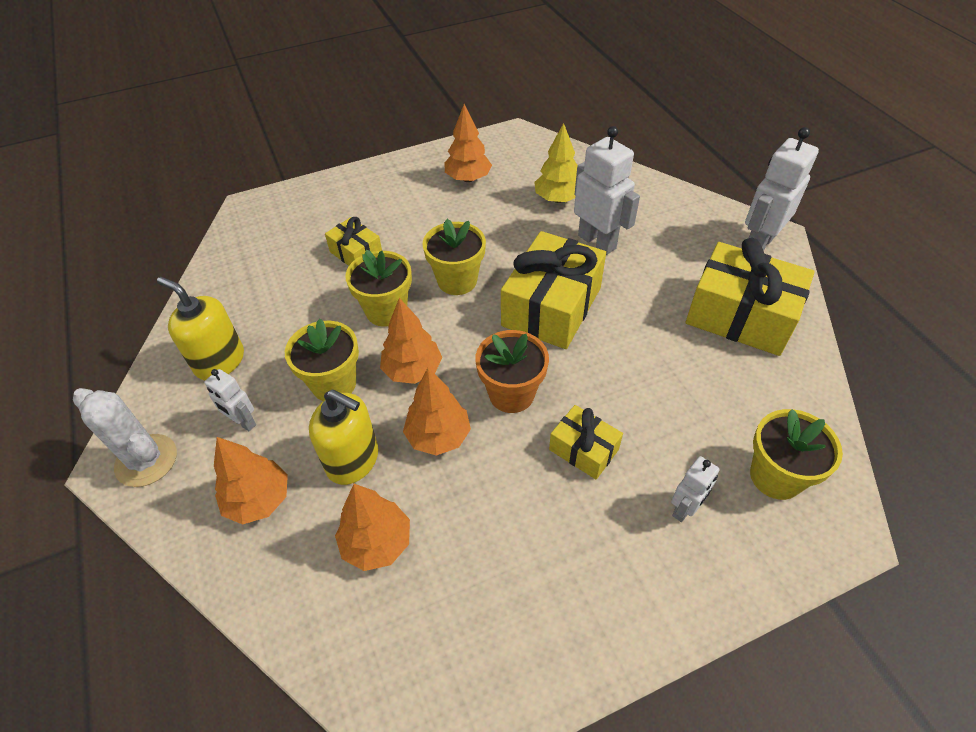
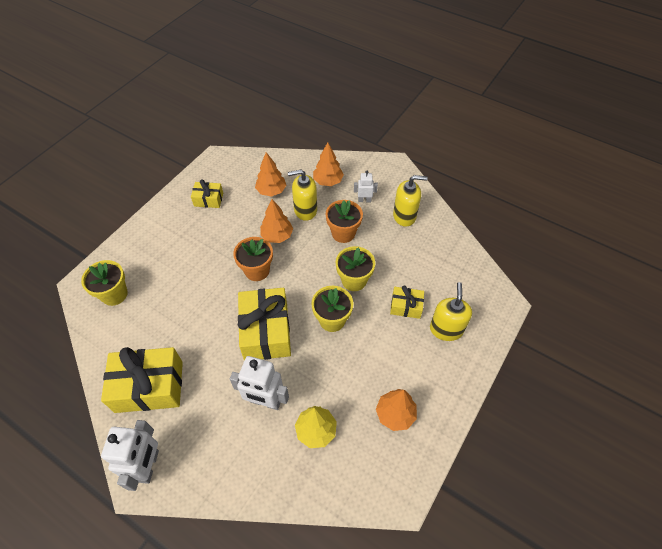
camera: 145 degrees right, 5 degrees up
(146, 460) = (385, 171): white cactus -> none
(334, 383) = (343, 233): yellow flower pot -> orange flower pot
(340, 214) = (446, 329): none -> yellow soap dispenser
(413, 370) = (312, 257): orange tree -> none
(583, 449) = (208, 262): yellow gift -> yellow gift (208, 199)
(684, 509) = (153, 260): white robot -> none

